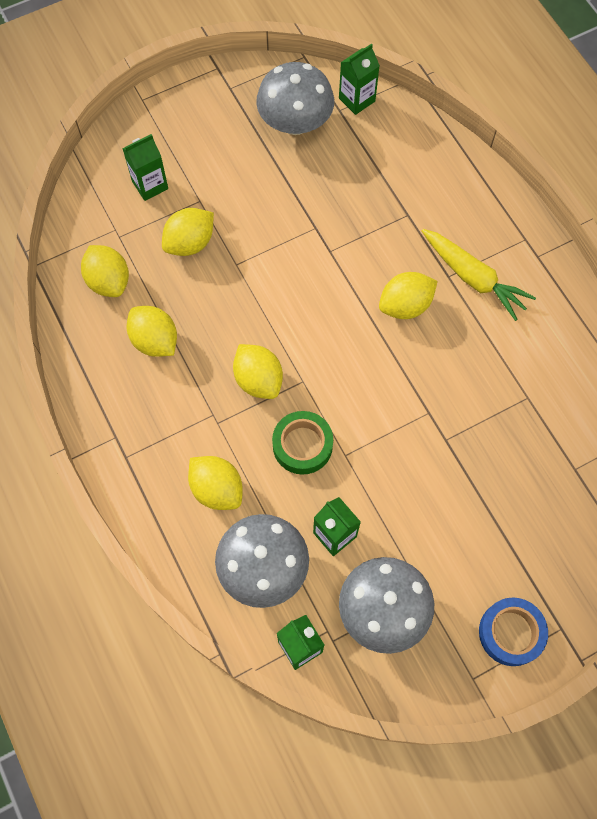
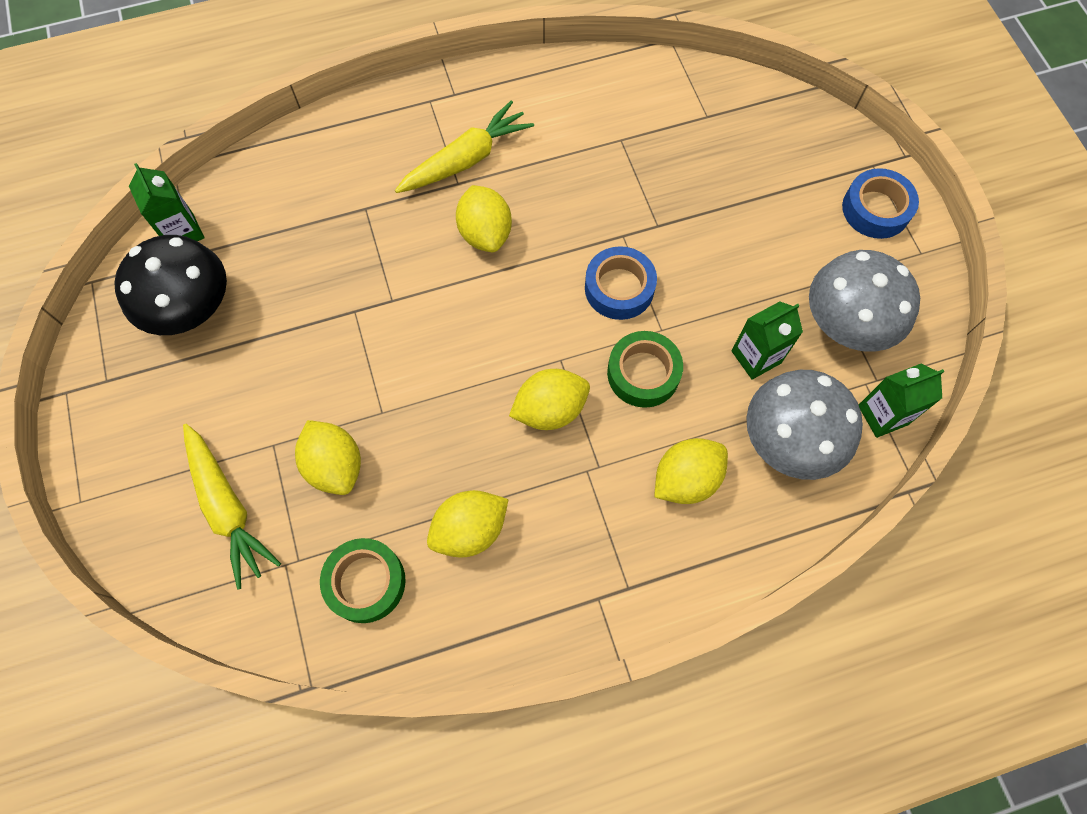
camera: 80 degrees left, 0 degrees up
(109, 281) = (365, 582): yellow lemon -> green tape
(150, 185) = (227, 507): green carton -> yellow carrot
(295, 123) = (191, 308): grey mushroom -> black mushroom
(377, 416) = (619, 288): none -> blue tape

